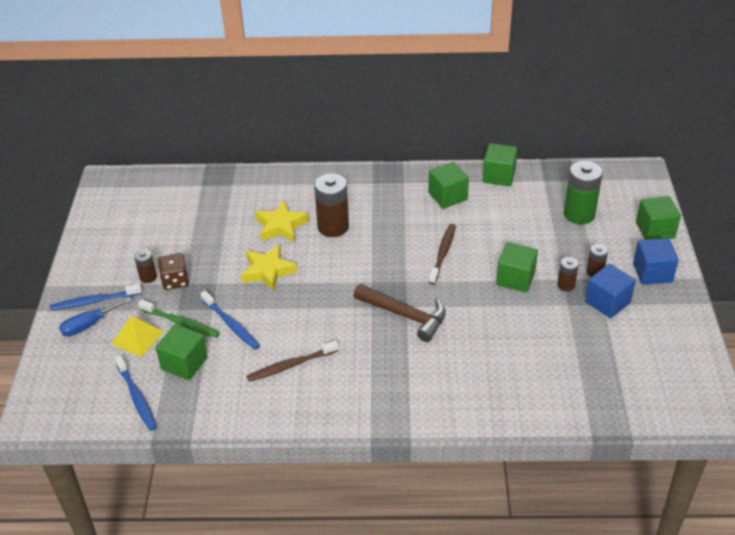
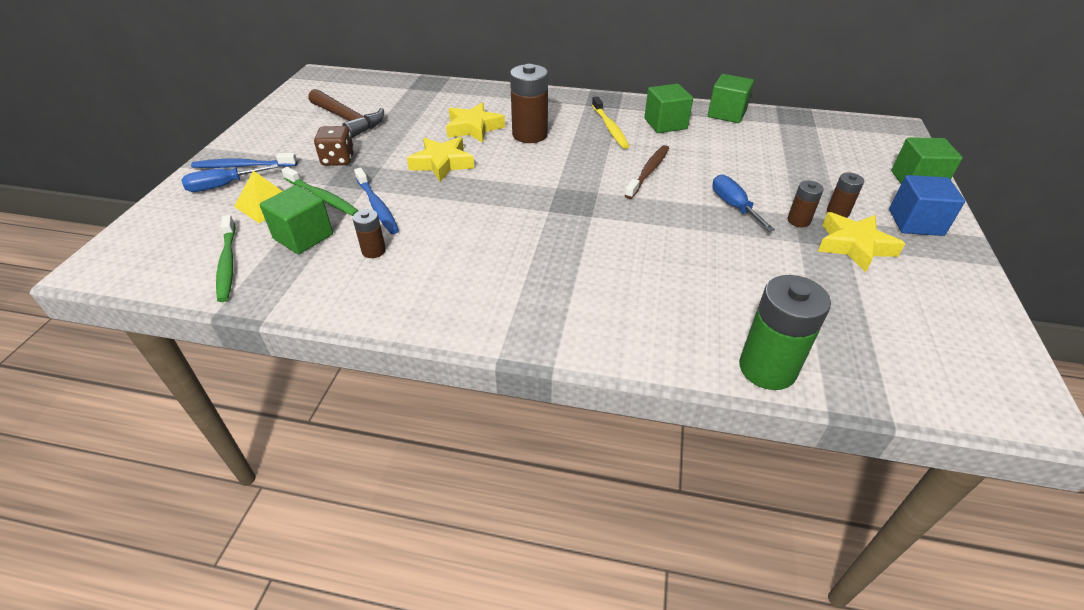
camera: 10 degrees right, 0 degrees up
(137, 398) = (227, 264): blue toothbrush -> green toothbrush
(148, 277) = (312, 153): brown battery -> brown battery (374, 251)
(290, 365) = (427, 257): brown toothbrush -> none
(400, 208) = (610, 128): none -> yellow toothbrush
(405, 315) = (586, 225): brown hammer -> brown hammer (347, 120)
(515, 278) = (733, 206): green cube -> blue screwdriver
(579, 214) = (819, 156): green battery -> green battery (767, 368)
(607, 302) = (854, 246): blue cube -> yellow star

